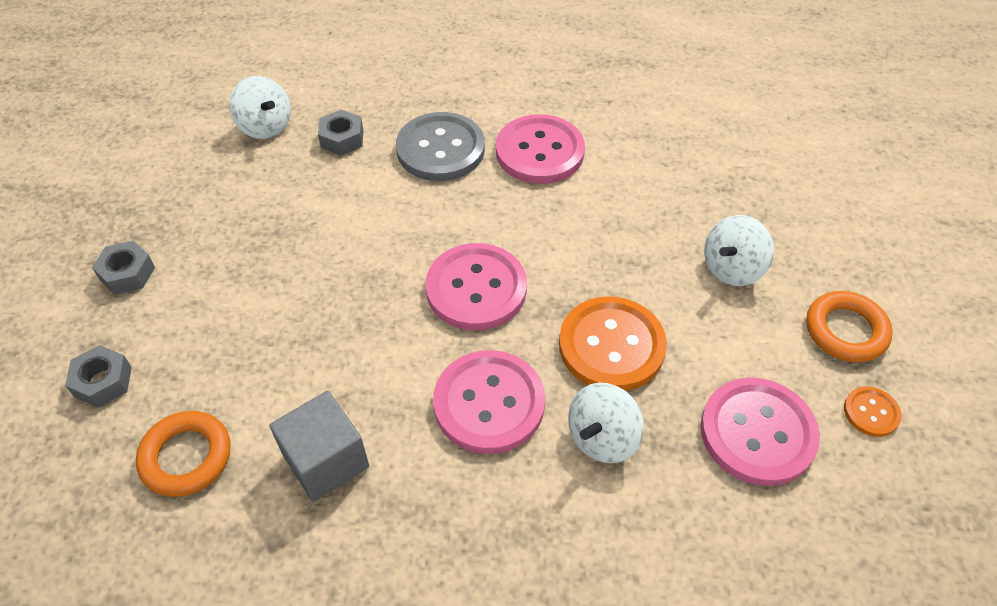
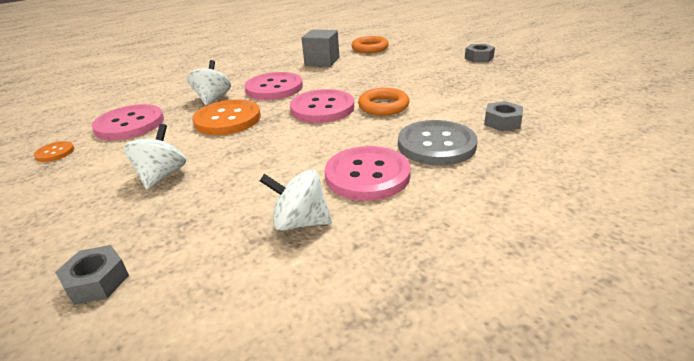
camera: 145 degrees right, 20 degrees down
(103, 381) = (427, 46): grey nut -> grey nut (97, 281)
(265, 126) = (553, 108): white spinning top -> white spinning top (300, 222)
(845, 331) = (66, 179): orange ring -> orange ring (383, 106)

